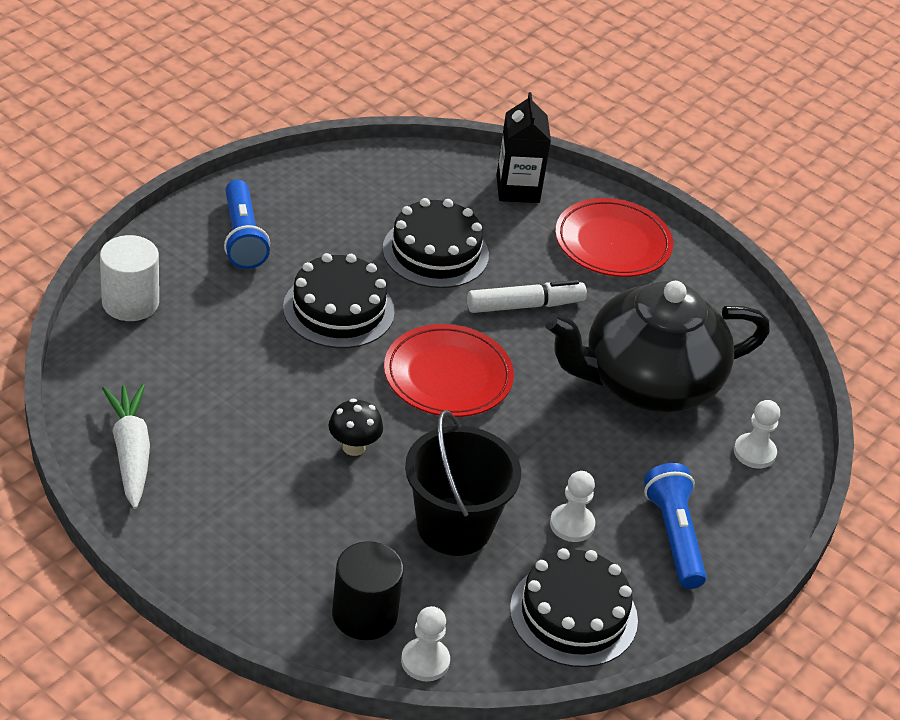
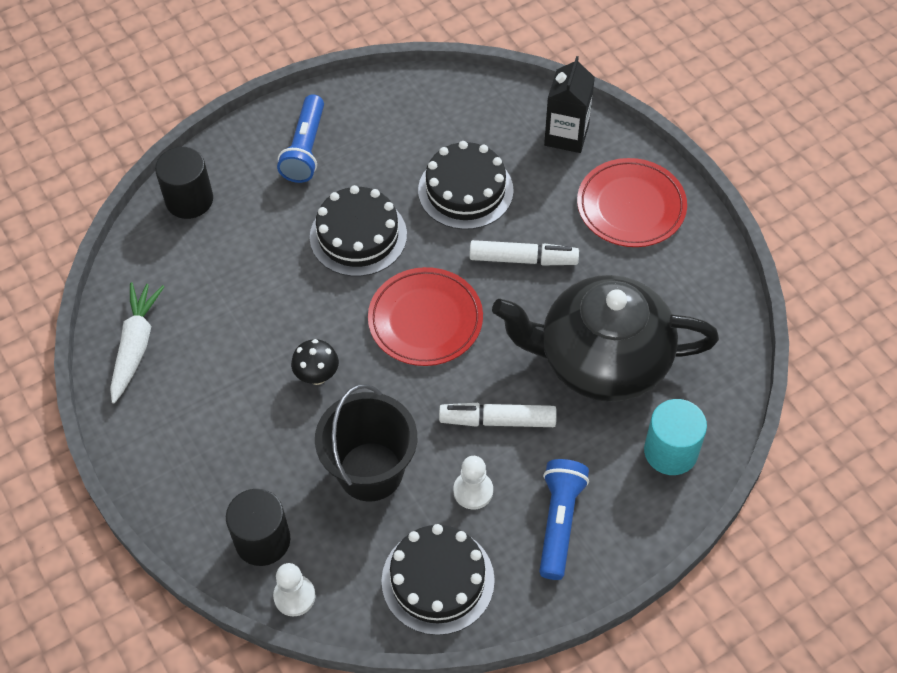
camera: 25 degrees right, 15 degrees up
(130, 302) = (189, 200): white cylinder -> black cylinder
(567, 455) = (498, 420): none -> white marker
(754, 452) = (670, 451): white pawn -> turquoise cylinder

